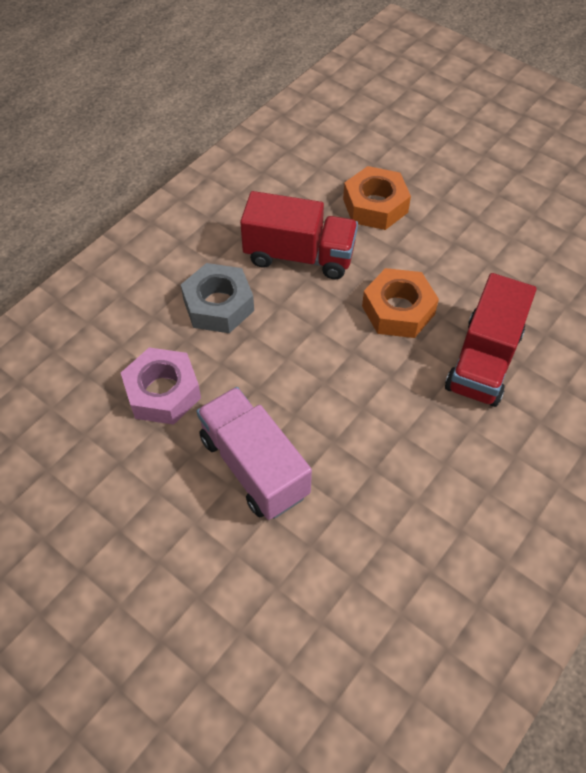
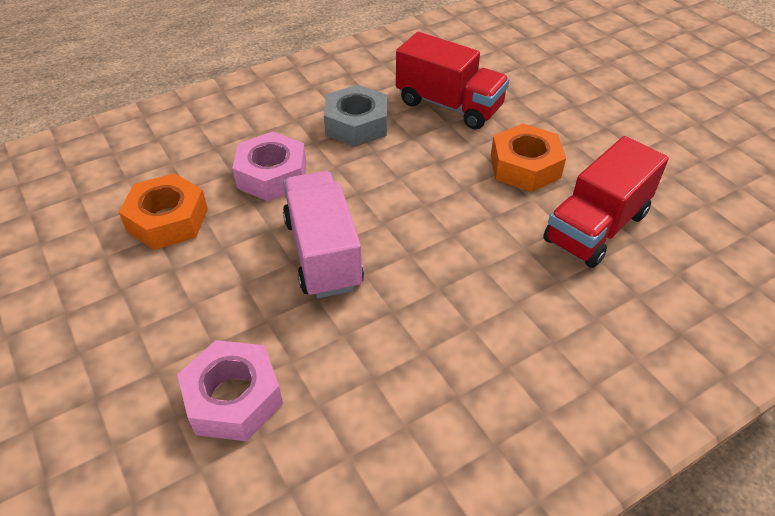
camera: 20 degrees right, 10 degrees down
(244, 642) = (233, 398): none -> pink nut
(375, 206) = (539, 85): orange nut -> orange nut (168, 220)

